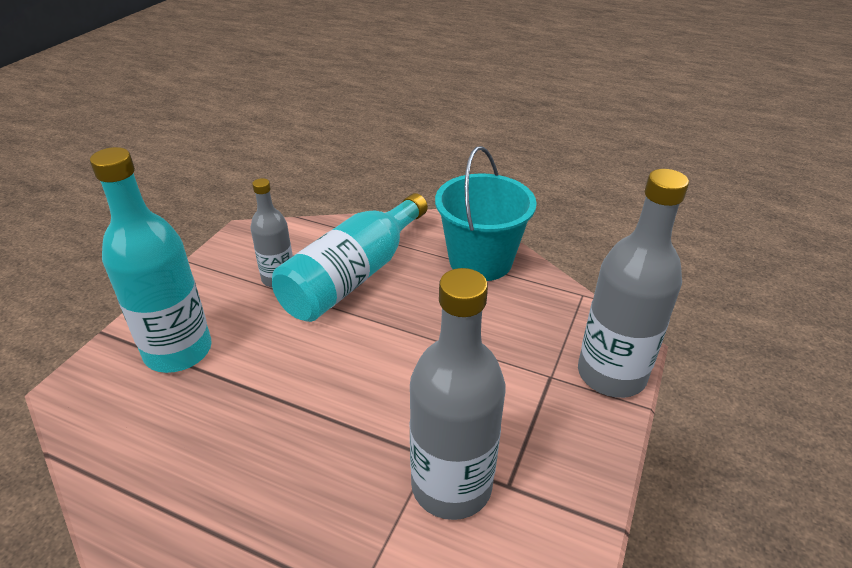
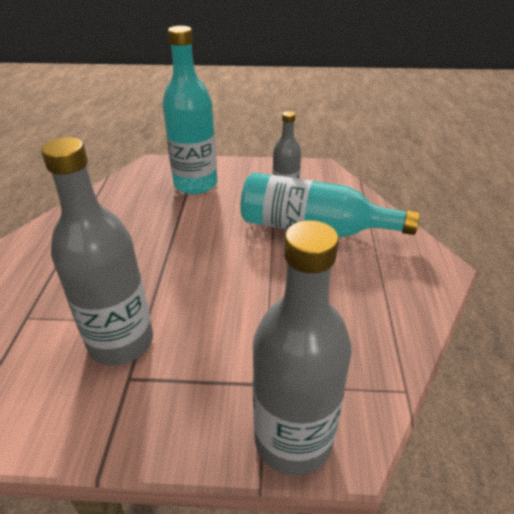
camera: 70 degrees right, 0 degrees up
(480, 261) = (394, 296): turquoise bucket -> none

